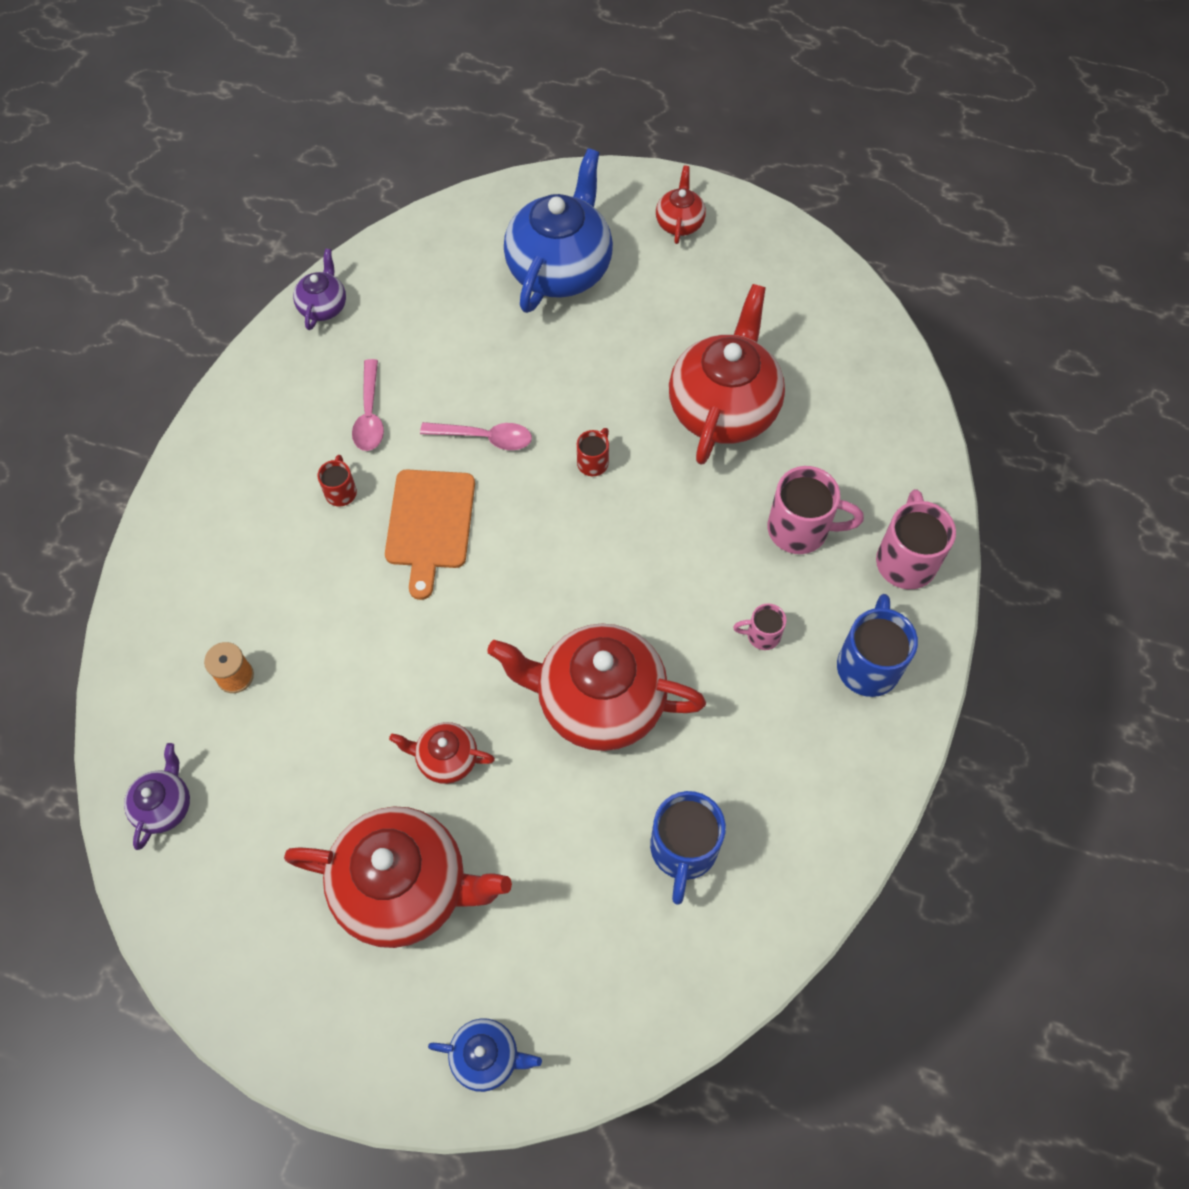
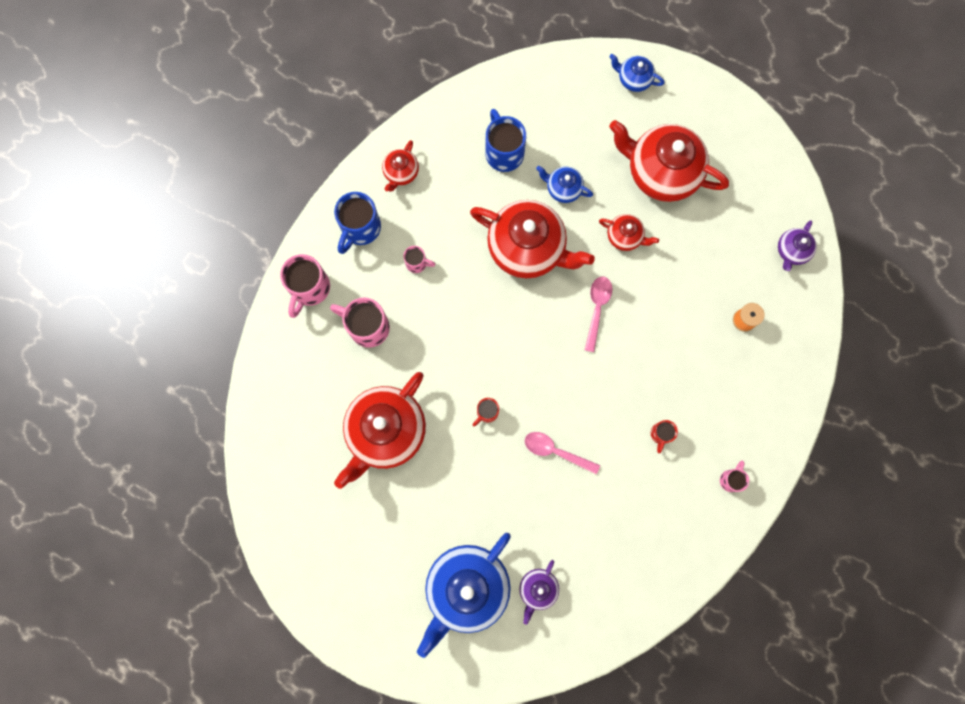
camera: 165 degrees left, 15 degrees up
(234, 460) = (730, 479): none -> pink mug
(323, 306) = (651, 600): purple teapot -> purple teapot (537, 589)
(370, 414) = (632, 492): pink spoon -> pink spoon (597, 309)
(429, 524) = (606, 394): orange cutting board -> none
(566, 813) = (563, 188): none -> blue teapot
(679, 222) = (363, 608): red teapot -> red teapot (401, 173)
(683, 850) = (503, 152): blue mug -> blue mug turned 45 degrees counterclockwise

